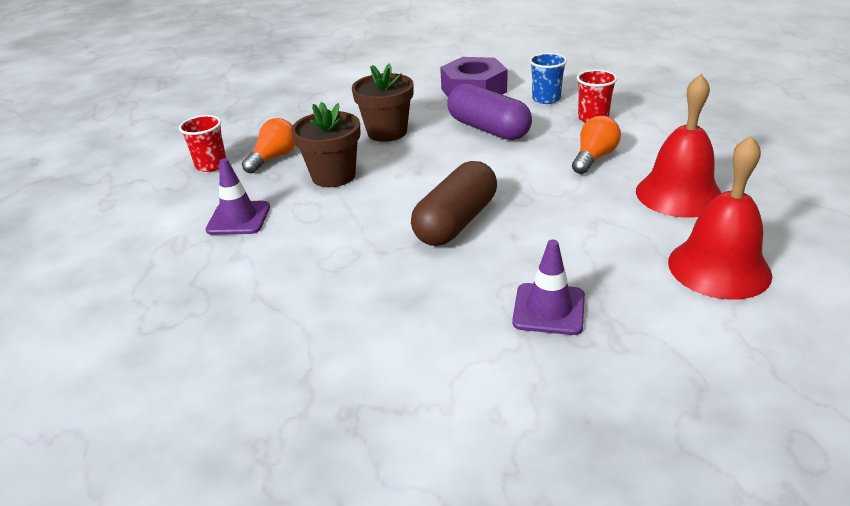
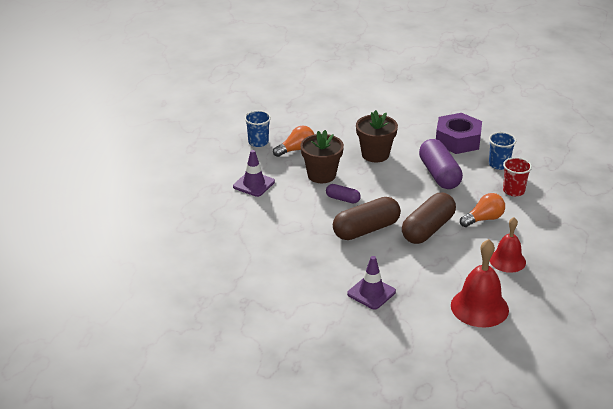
camera: 25 degrees right, 0 degrees up
(211, 165) = (258, 142): red cup -> blue cup
(388, 195) = (342, 199): none -> purple capsule
(538, 192) = (428, 229): none -> brown capsule
(679, 194) = (507, 260): red bell -> red bell, size x0.67

